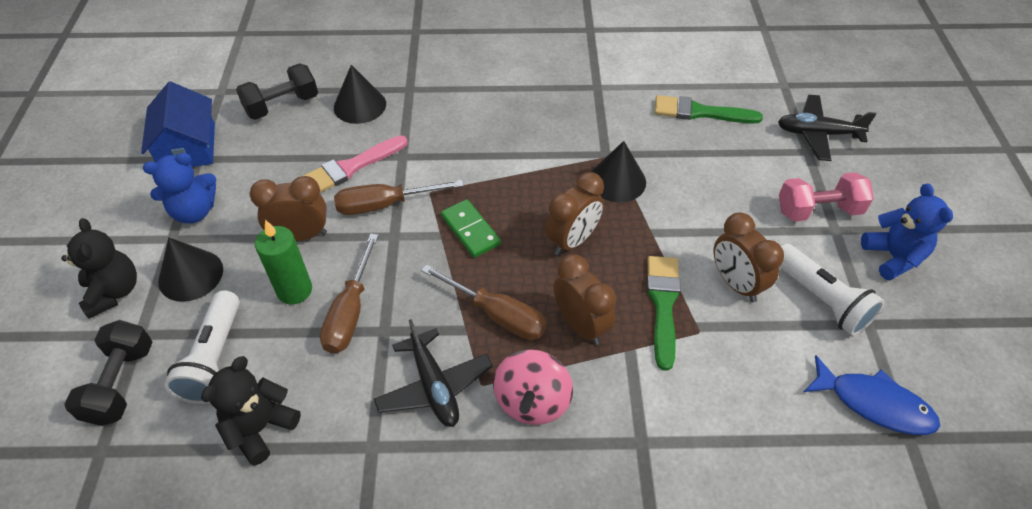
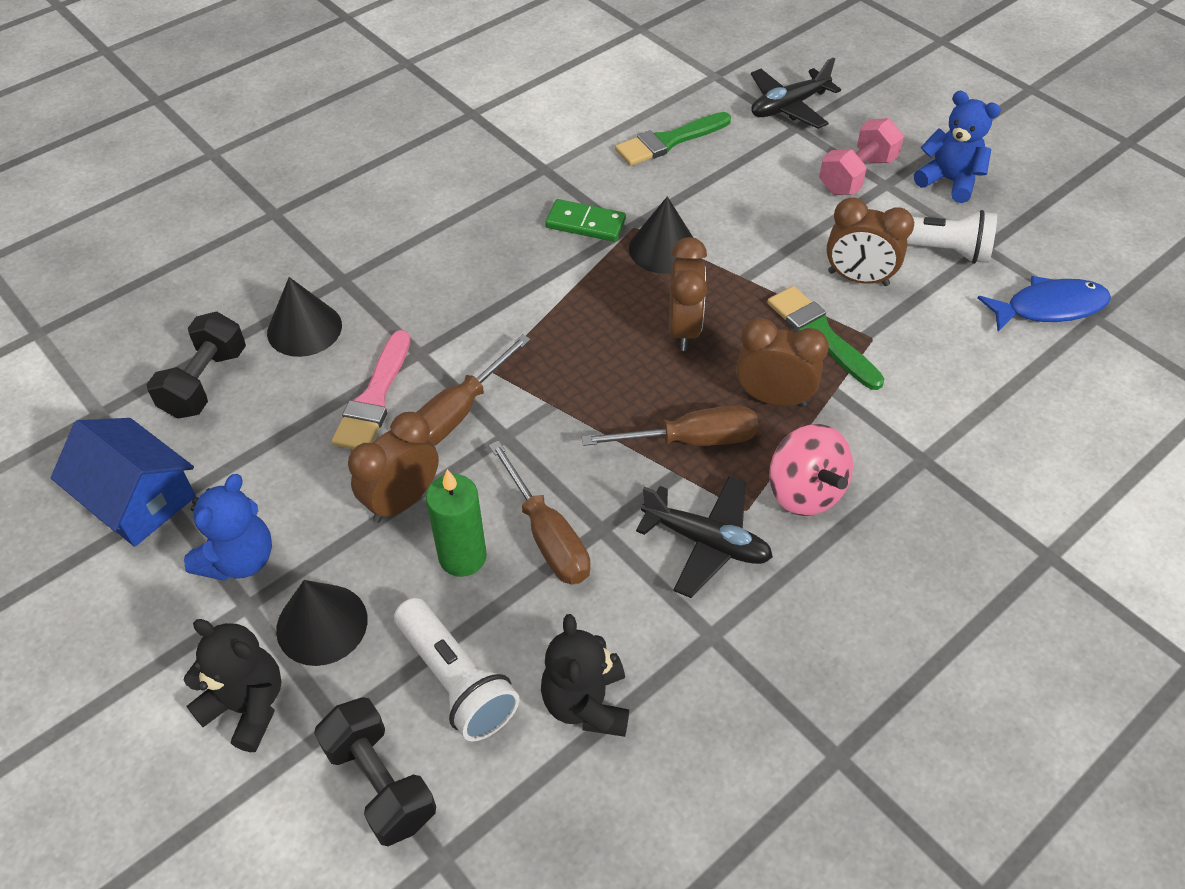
camera: 40 degrees left, 0 degrees up
(470, 230) = (577, 380): green domino -> green domino (585, 223)

